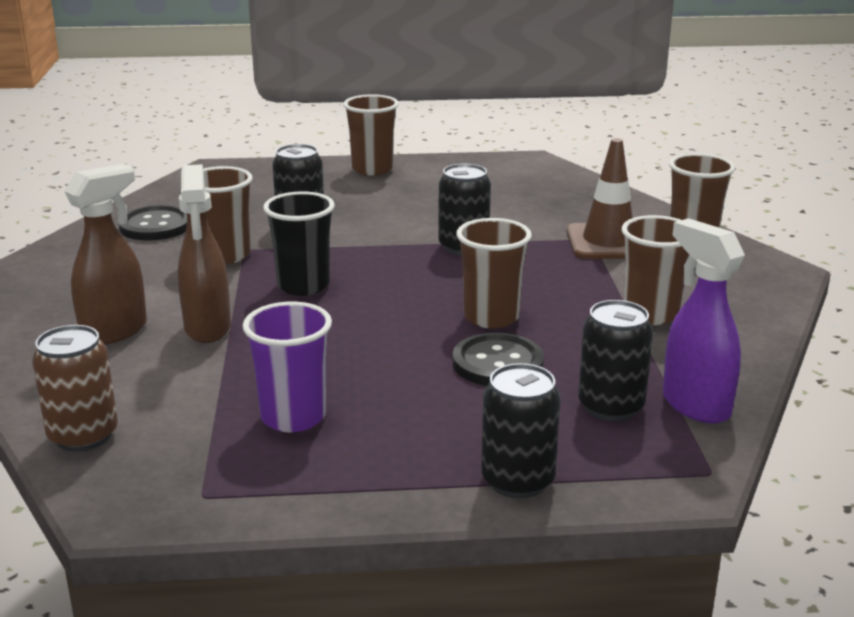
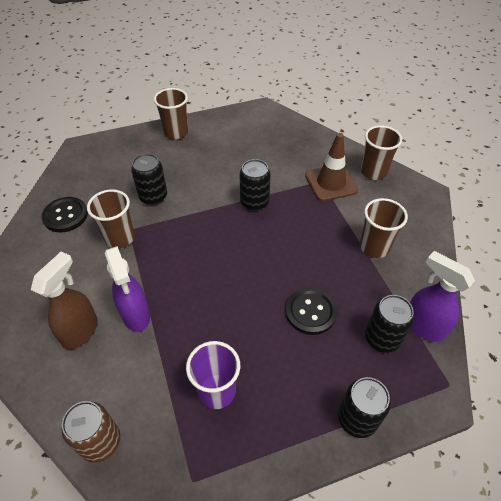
camera: 15 degrees left, 25 degrees up
(207, 329) = (136, 315): brown spray bottle -> purple spray bottle
(303, 285) = (177, 260): black cup -> none
(491, 317) = (292, 268): brown cup -> none

